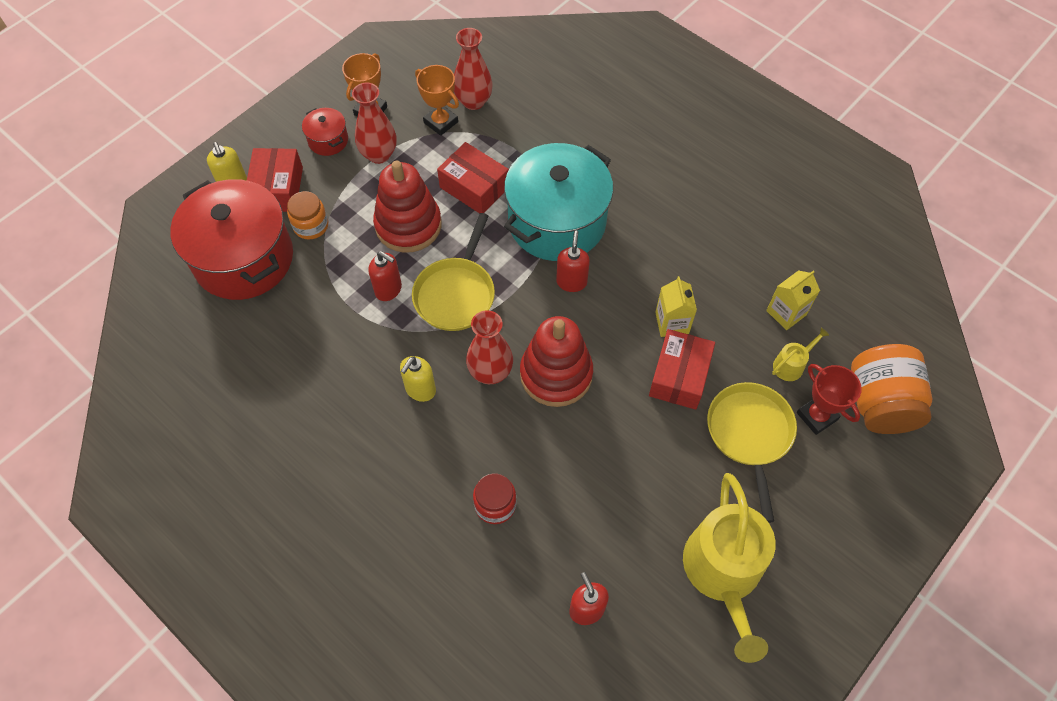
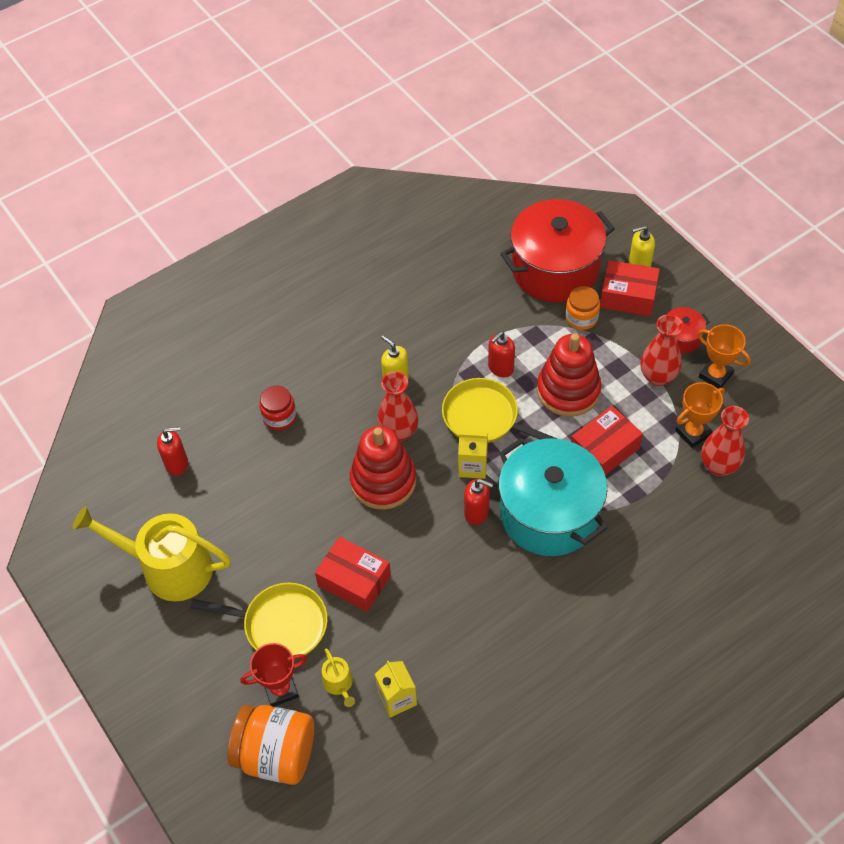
camera: 105 degrees right, 5 degrees down
(672, 323) = (411, 589): yellow carton -> yellow carton (472, 466)

